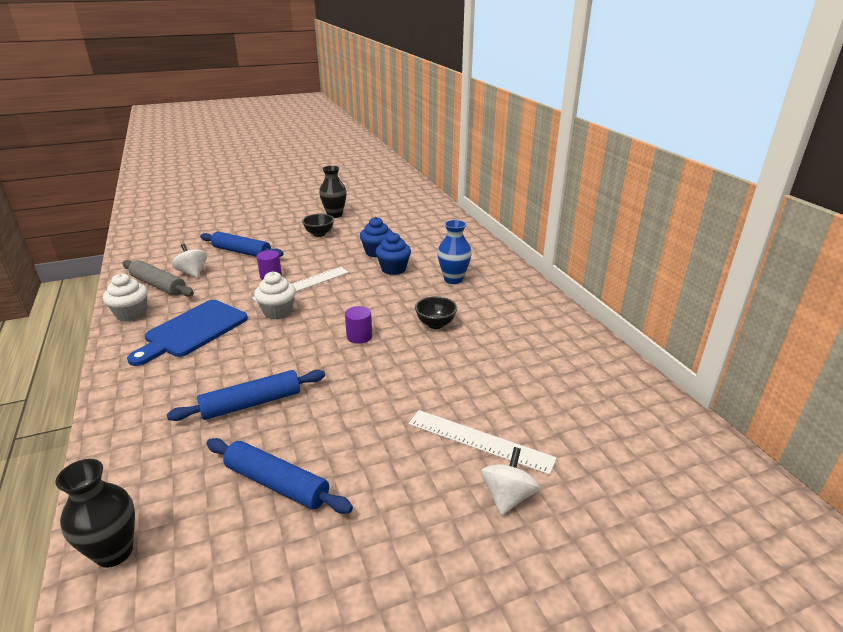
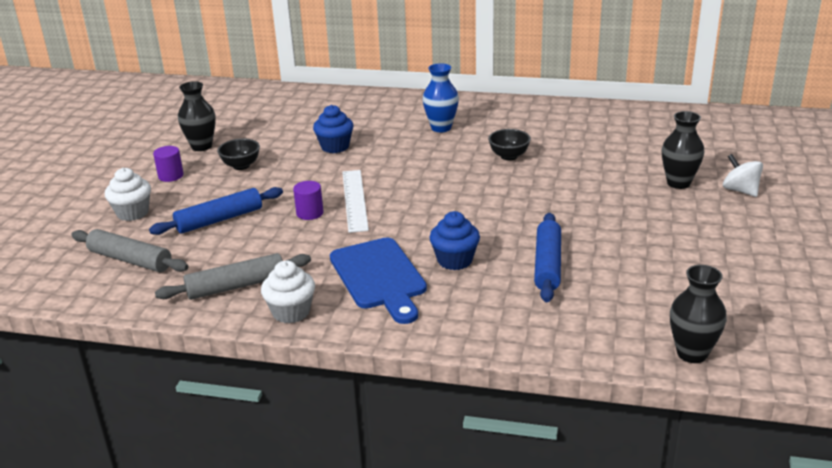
camera: 55 degrees left, 0 degrees up
(177, 245) = (130, 260): none -> grey rolling pin
(192, 273) = (233, 259): white spinning top -> none
(277, 483) = (664, 271): blue rolling pin -> none
(278, 312) = (397, 223): white cupcake -> white cupcake (133, 213)
(359, 336) = (491, 193): purple cylinder -> purple cylinder (171, 176)
(393, 269) = (383, 148): blue cupcake -> blue cupcake (455, 260)
(479, 441) = (678, 183): white ruler -> black vase

